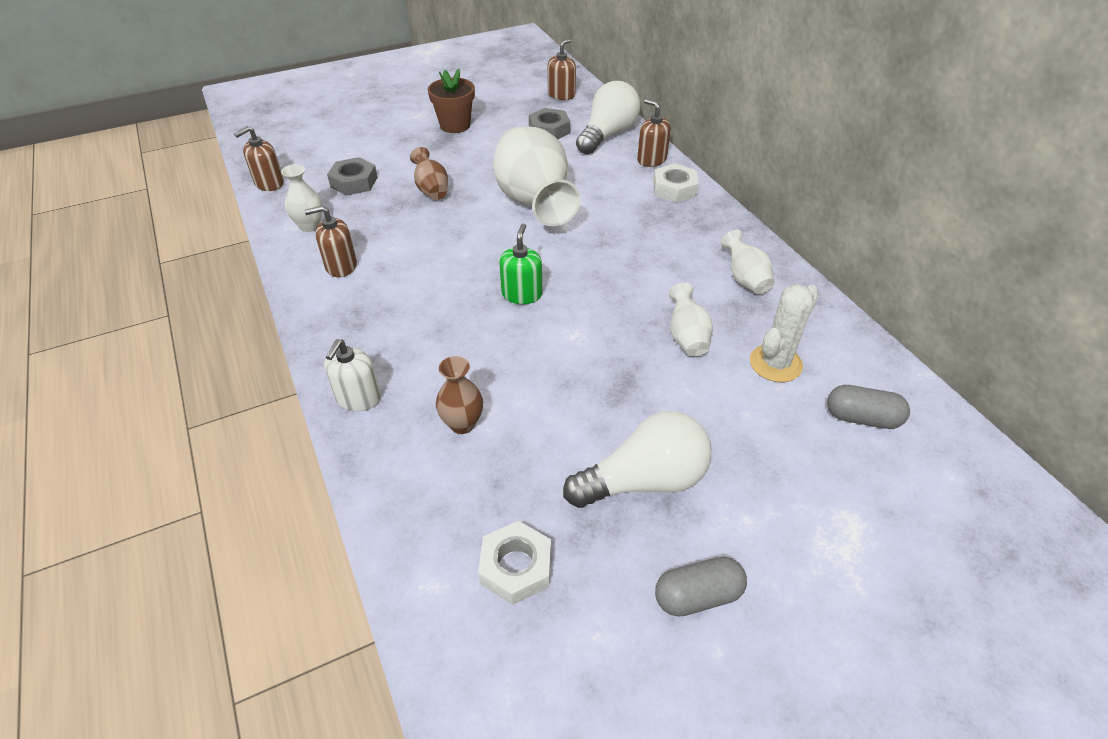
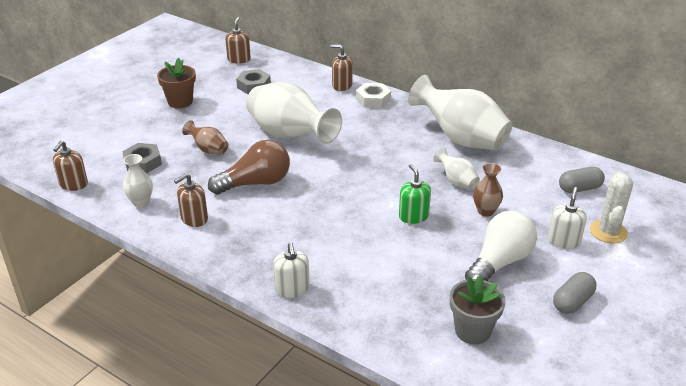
camera: 30 degrees left, 10 degrees down
(443, 247) = (255, 183): none -> brown light bulb
(462, 424) = (372, 276): brown vase -> brown vase (485, 211)
(516, 567) = (472, 331): white nut -> grey flower pot
(522, 294) = (337, 192): green soap dispenser -> green soap dispenser (413, 216)
(607, 134) = (297, 77): white light bulb -> none
(745, 279) = (461, 138): white vase -> white vase, size x2.17
(767, 490) = (563, 241): none -> white soap dispenser
(775, 363) = (515, 178): white cactus -> white cactus (608, 232)

